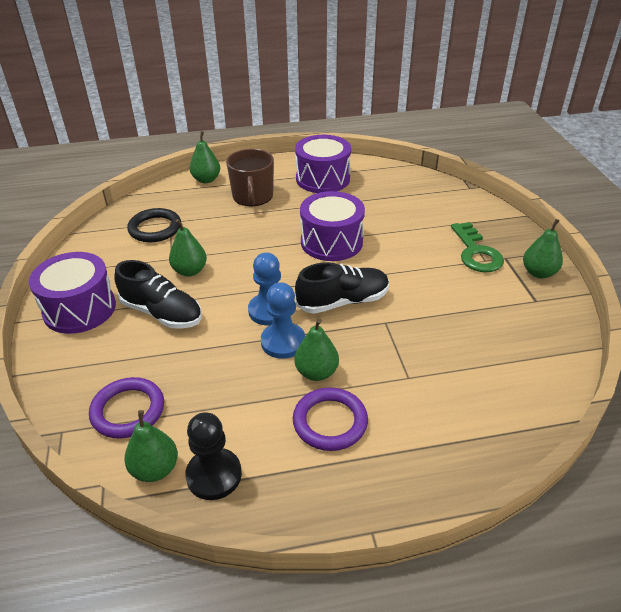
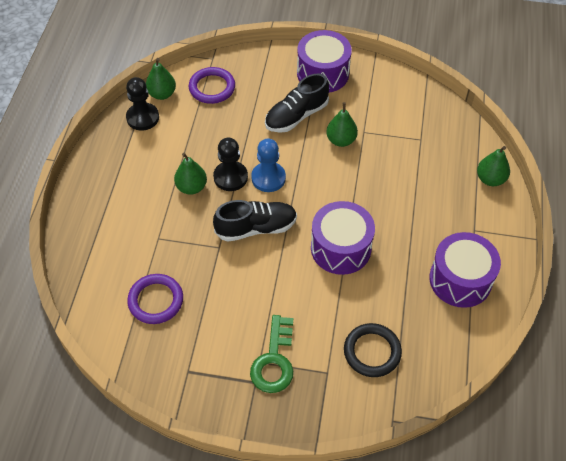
camera: 110 degrees right, 15 degrees up
(155, 228) = (413, 128): black ring -> black ring (372, 352)
(253, 196) = (444, 209): brown mug -> none
(283, 342) = (230, 177): blue pawn -> black pawn
(330, 422) = (147, 181): purple ring -> purple ring (156, 300)
(343, 301) = (256, 228): black shoe -> black shoe turned 105 degrees counterclockwise
(476, 252) = (274, 360): green key -> green key turned 90 degrees counterclockwise
(538, 273) = (220, 398): green pear -> none

